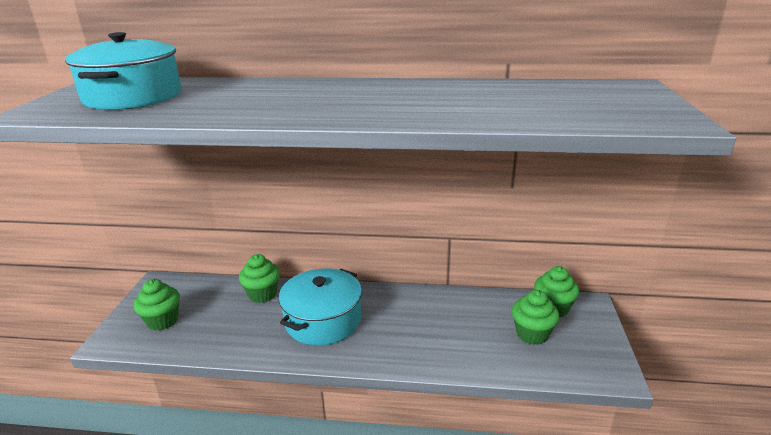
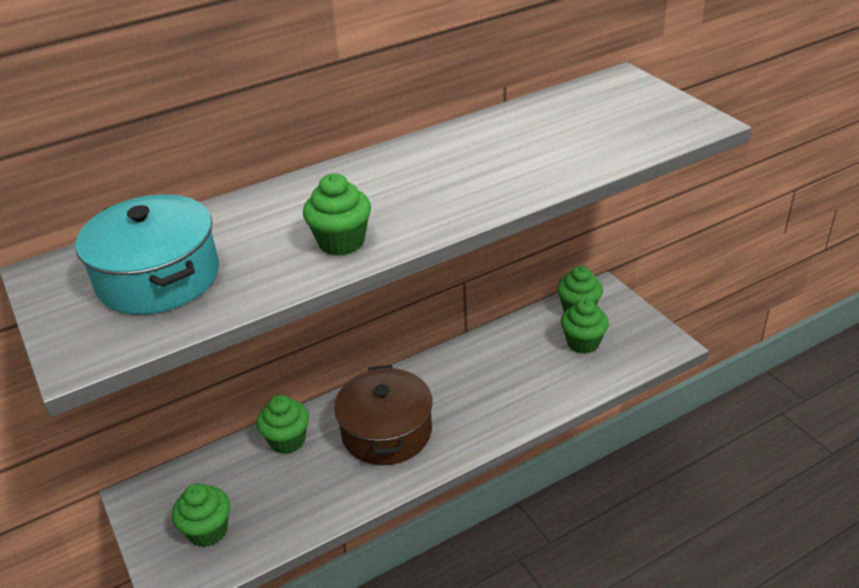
camera: 35 degrees left, 10 degrees up
(252, 110) = (341, 242): none -> green cupcake
(323, 320) = (386, 431): turquoise pot -> brown pot

